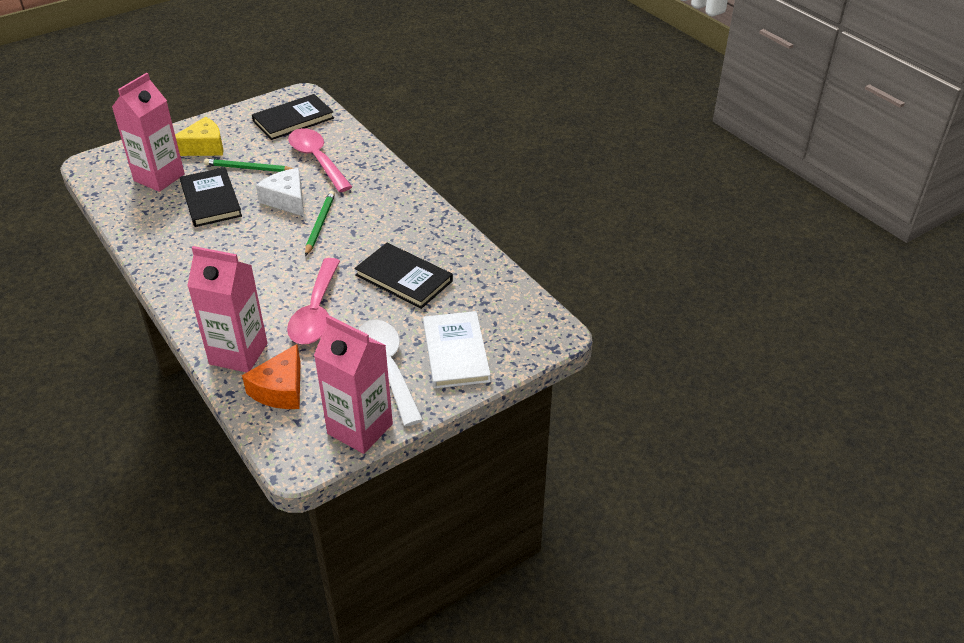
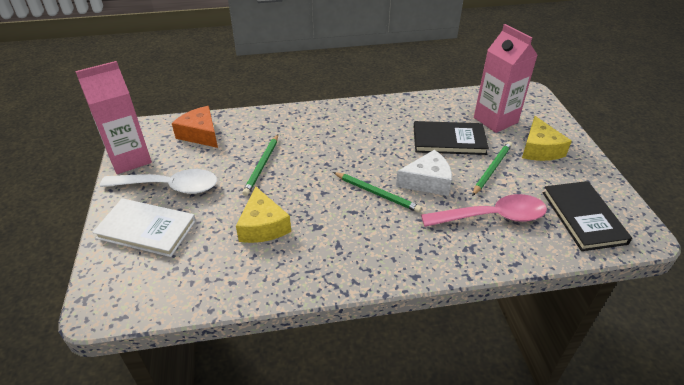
camera: 115 degrees right, 0 degrees up
(238, 354) = (251, 124): pink carton -> none
(316, 312) = (262, 166): pink spoon -> green pencil
(404, 278) = (263, 226): black book -> yellow cheese

